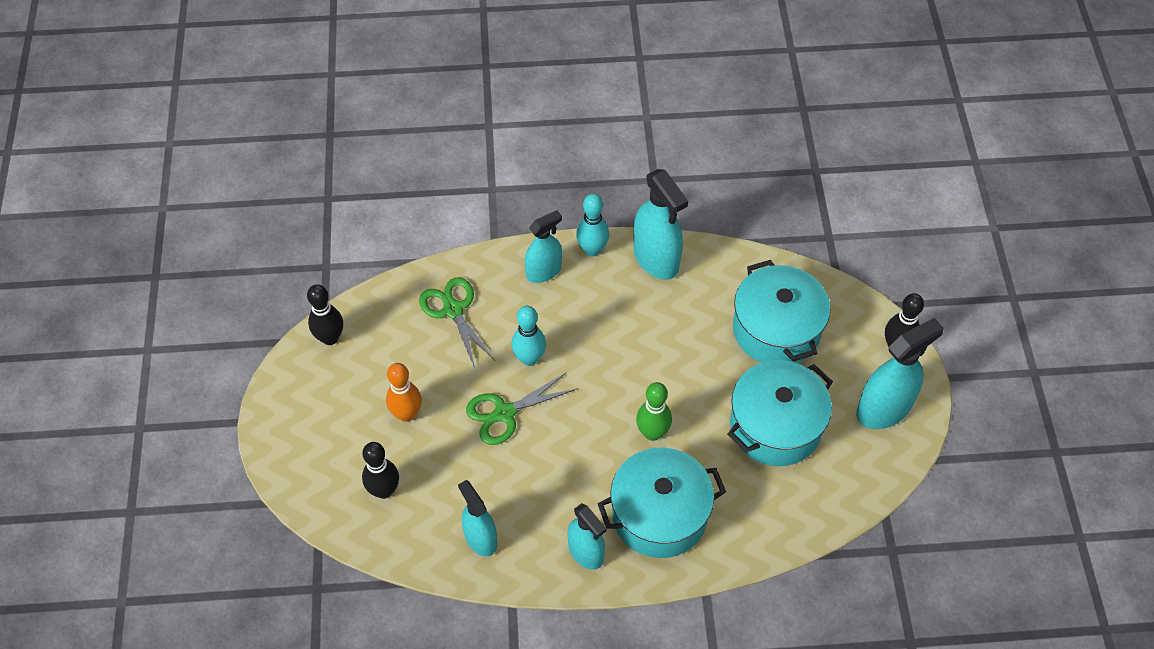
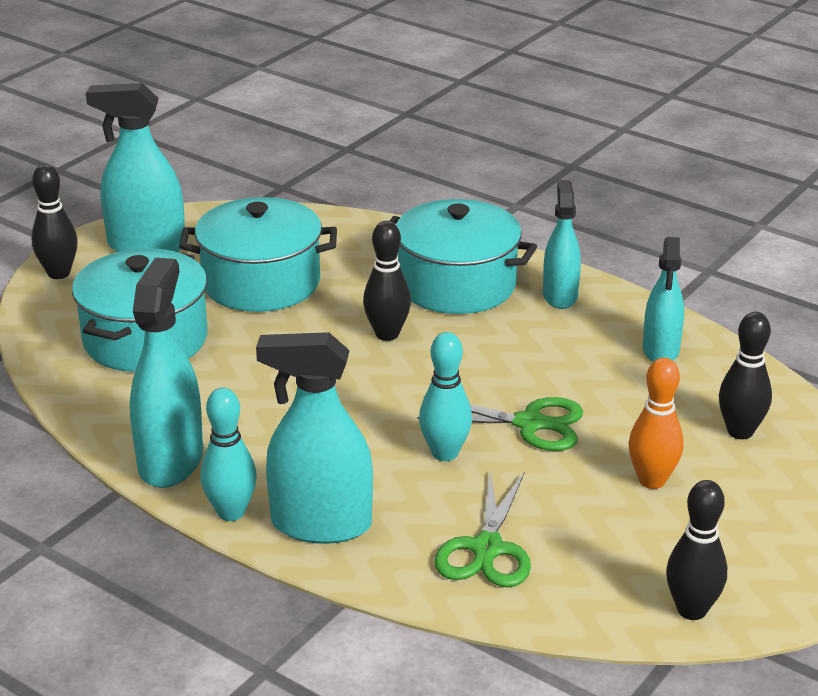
camera: 140 degrees left, 25 degrees down
(543, 271) = (321, 524): turquoise spray bottle -> turquoise spray bottle, size x1.53
(652, 433) = (387, 334): green bowling pin -> black bowling pin

